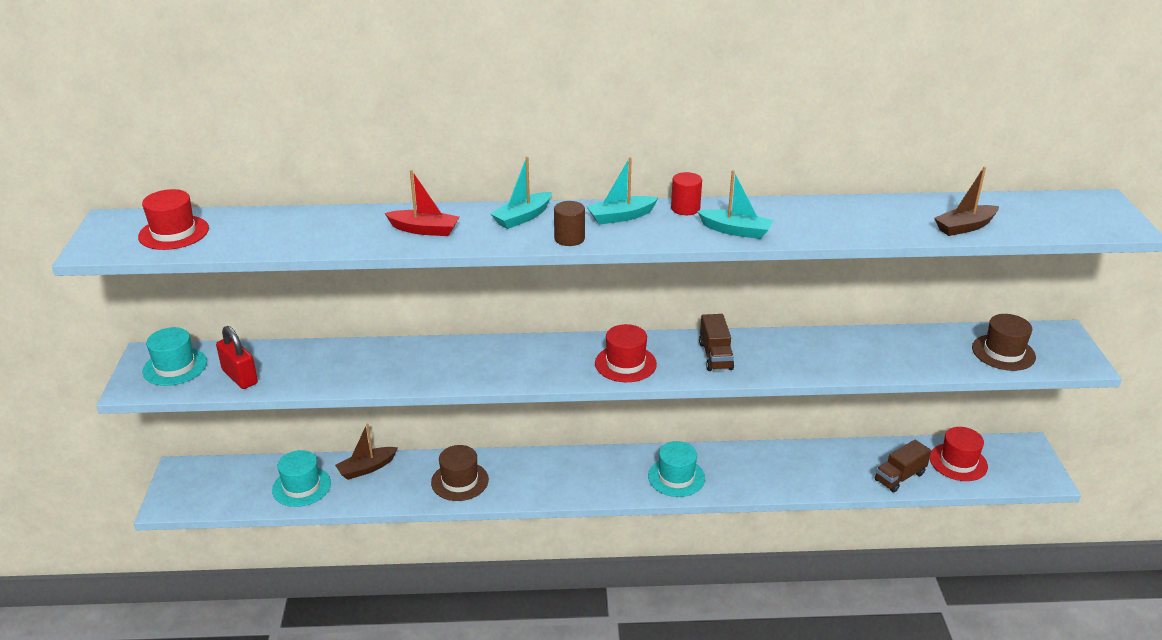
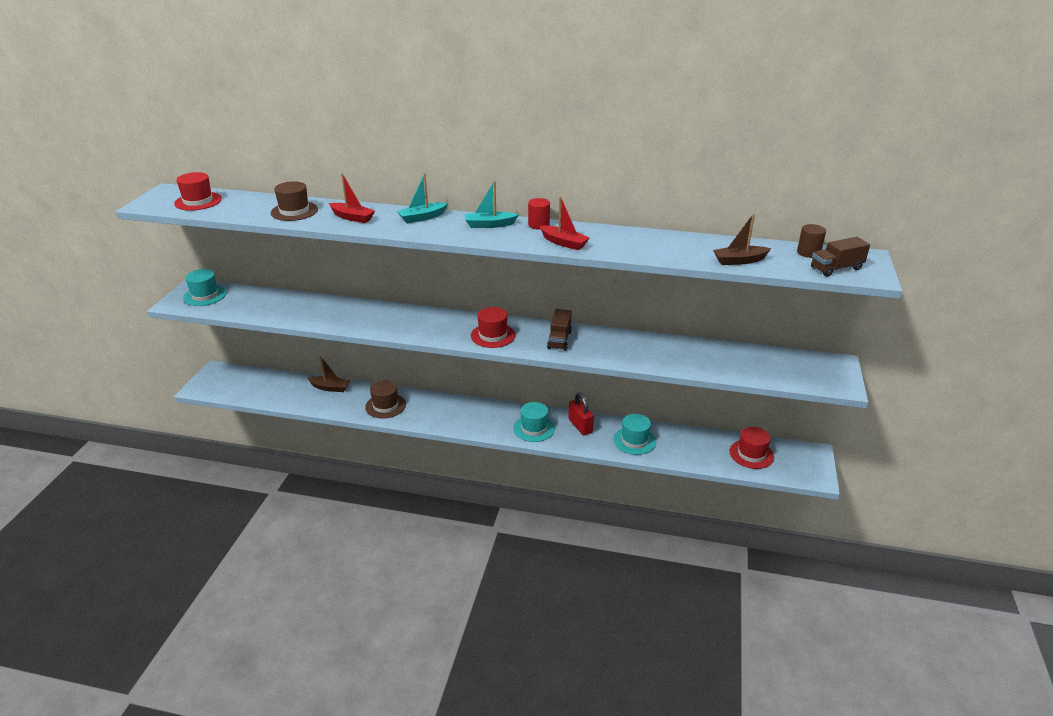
camera: 15 degrees right, 0 degrees up
(240, 377) = (239, 307): red padlock -> red padlock (580, 426)
(301, 486) = (284, 392): turquoise hat -> turquoise hat (634, 440)
(367, 468) = (330, 388): brown boat -> brown boat turned 150 degrees counterclockwise
(569, 238) = (443, 234): brown cylinder -> brown cylinder (808, 253)
(735, 231) = (563, 243): turquoise boat -> red boat
(900, 477) = (700, 456): brown truck -> brown truck (836, 268)
(1003, 352) = (781, 369): brown hat -> brown hat (294, 211)

